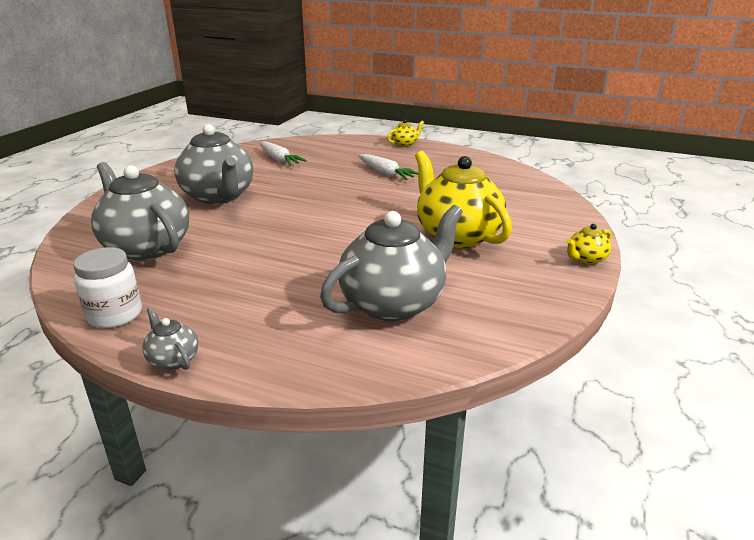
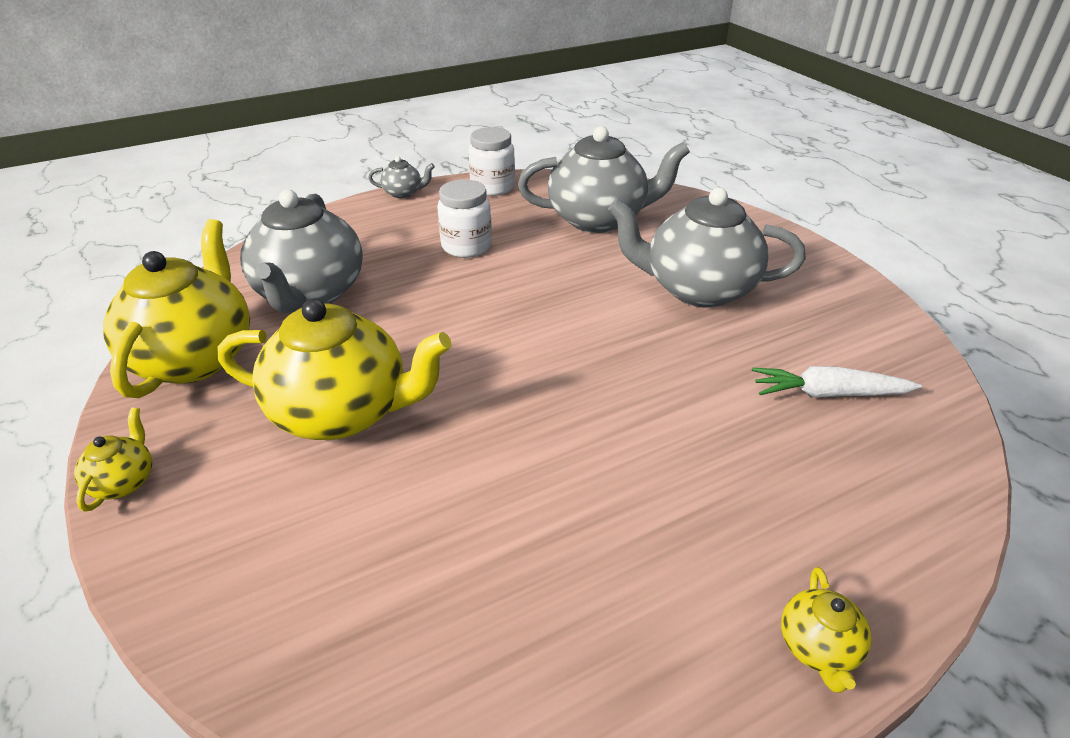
camera: 130 degrees right, 10 degrees up
(248, 277) = (466, 246): none -> white jar
(386, 173) = (638, 484): white carrot -> none
(510, 301) = (195, 357): none -> yellow teapot

